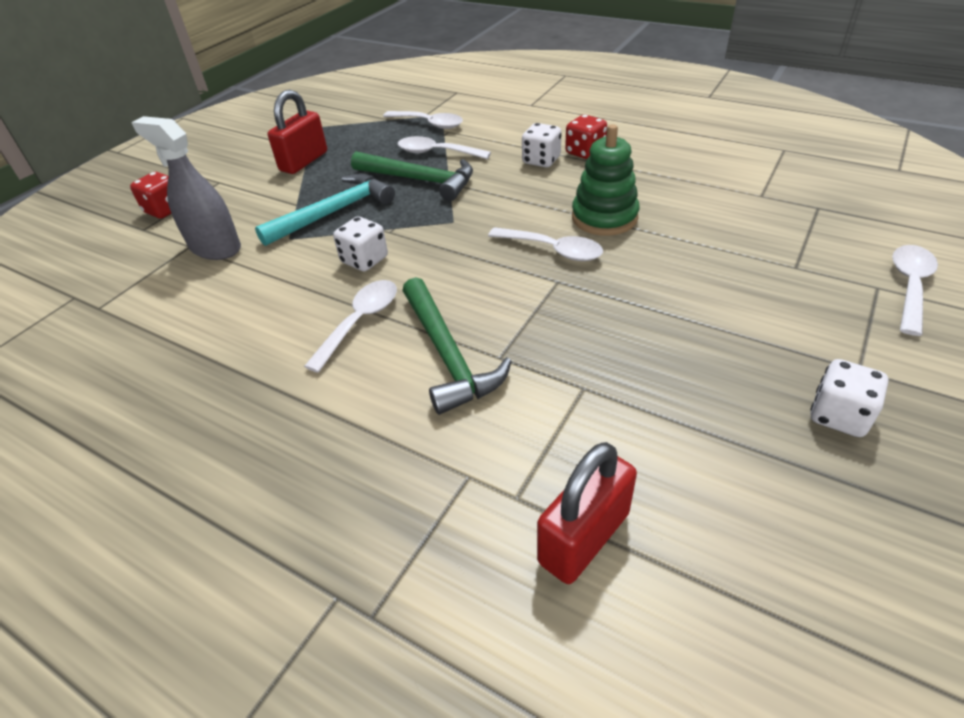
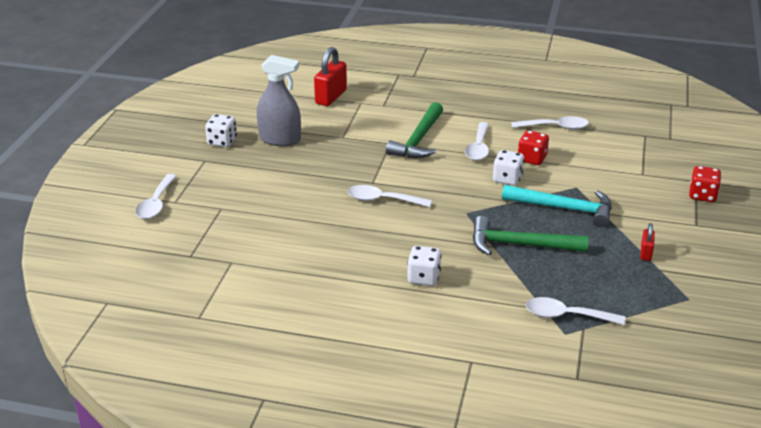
camera: 160 degrees right, 10 degrees down
(215, 248) = (621, 174): grey spray bottle -> grey spray bottle (280, 139)
(304, 161) = (646, 253): red padlock -> red padlock, size x0.52
(334, 212) = (564, 209): turquoise hammer -> turquoise hammer turned 105 degrees counterclockwise
(436, 153) = (528, 277): white spoon -> white spoon (555, 127)
(447, 355) = (418, 140): green hammer -> green hammer turned 120 degrees counterclockwise
(585, 152) = (386, 292): red dice -> red dice (532, 159)
(604, 217) = (353, 228): green stacking toy -> none

